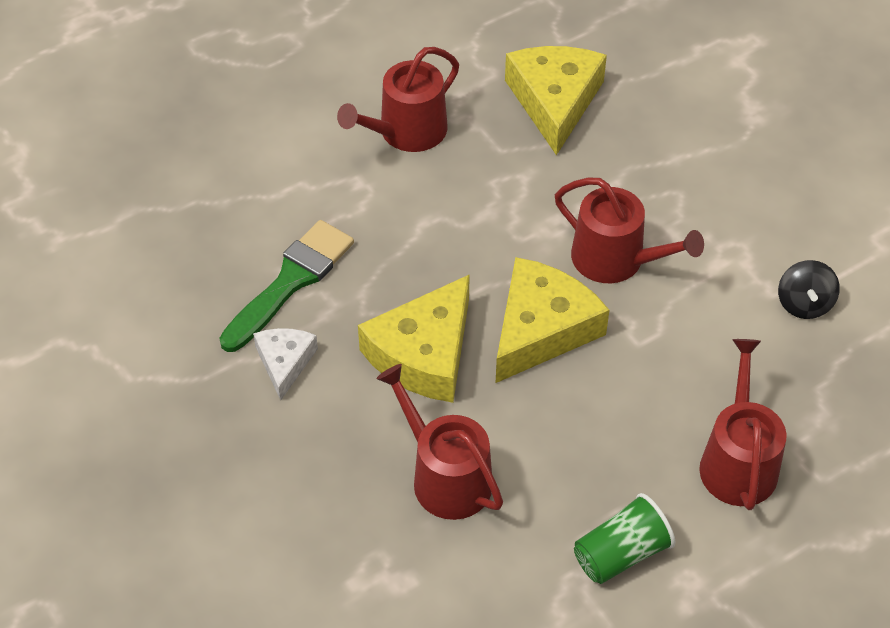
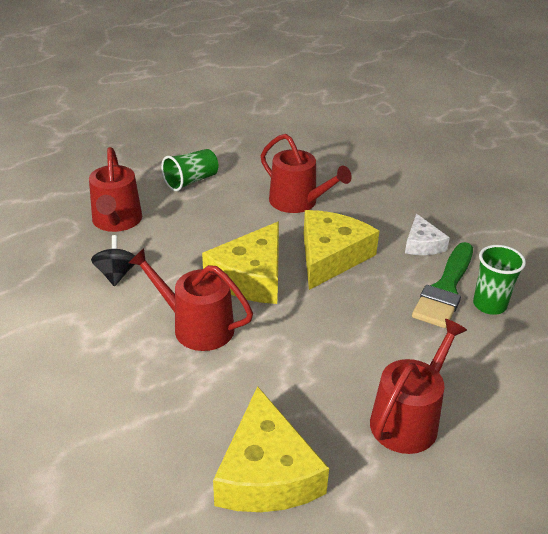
camera: 170 degrees right, 15 degrees down
(248, 252) = (489, 305): none -> green cup
(804, 303) = (46, 310): black spinning top -> black spinning top (116, 274)

